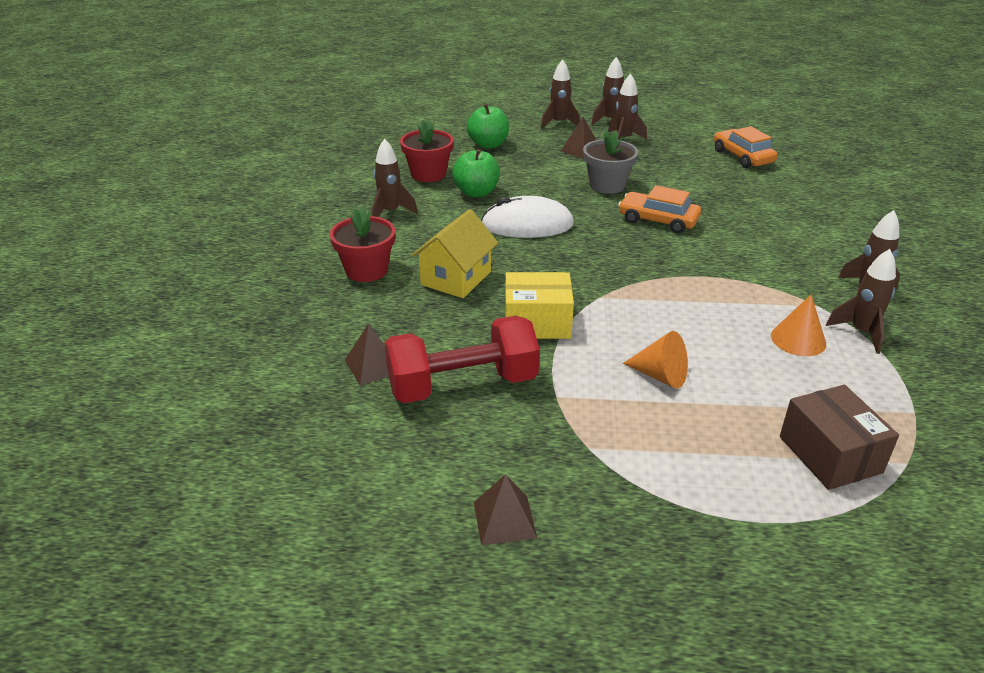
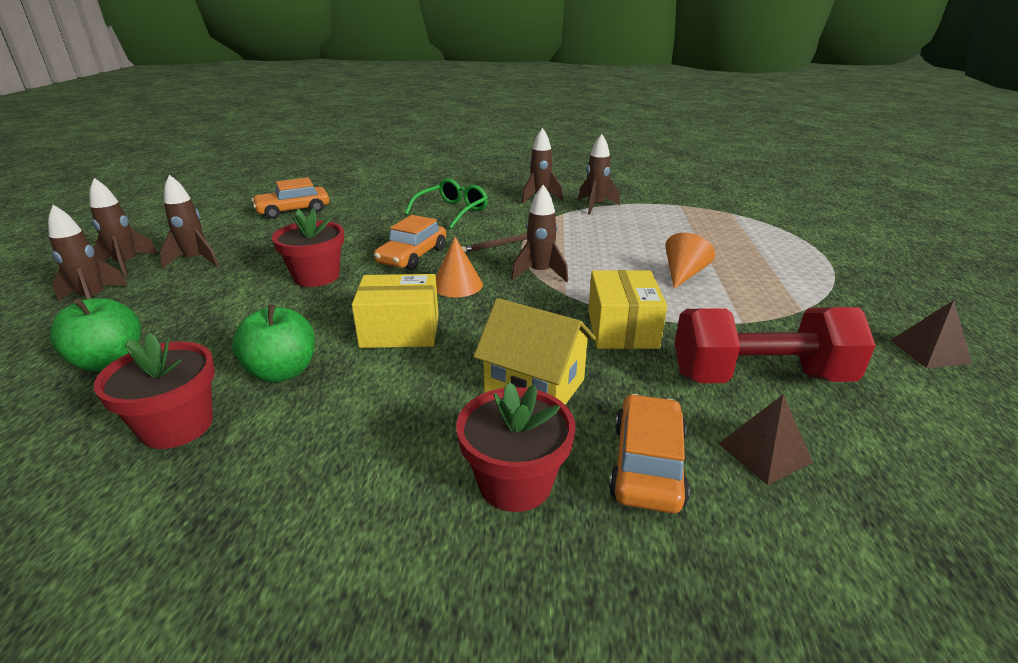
camera: 90 degrees left, 5 degrees down
(371, 316) = (647, 464): none -> orange car
(390, 212) = (310, 467): brown rocket -> brown rocket (540, 273)
(462, 385) = (759, 377): red dumbbell -> red dumbbell turned 75 degrees counterclockwise
(527, 225) = (400, 331): white mouse -> yellow box
(580, 150) = (202, 288): brown pyramid -> none
(607, 185) = (316, 276): grey flower pot -> red flower pot
(699, 262) = (498, 245): none -> brown pencil
(783, 234) = (452, 211): none -> green glasses
(798, 339) = (611, 224): orange cone -> orange cone (457, 285)
(830, 454) = (740, 230): brown box -> none

